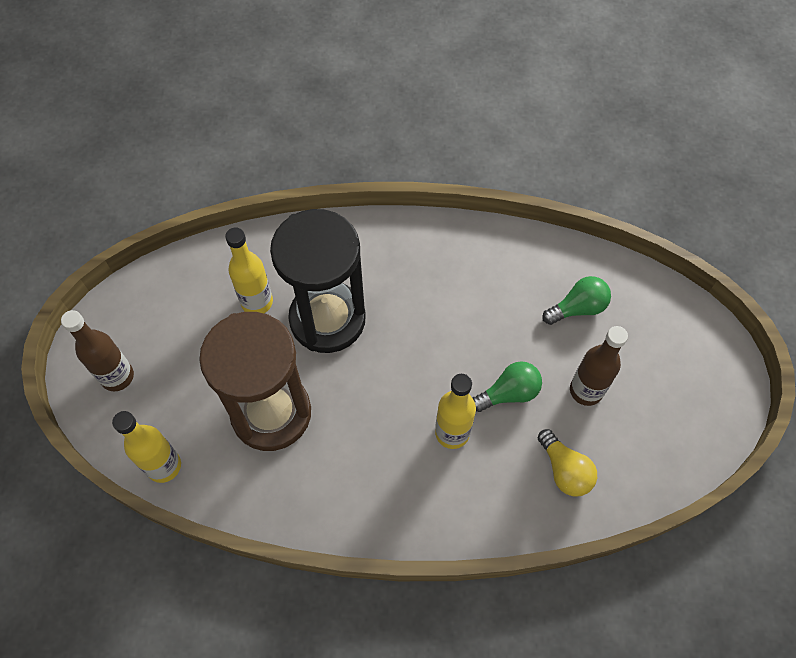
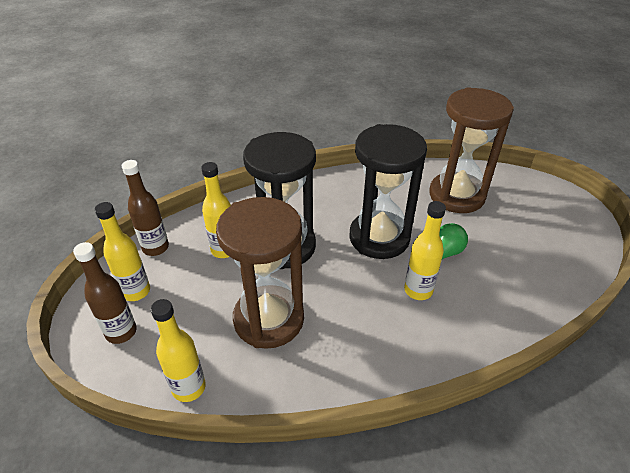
camera: 20 degrees left, 20 degrees down
(145, 329) = (136, 291): none -> yellow bottle
(444, 343) = (379, 238): none -> black hourglass
(564, 470) = (513, 289): yellow light bulb -> none
(577, 308) = (456, 195): green light bulb -> brown hourglass
(586, 390) = (494, 238): brown bottle -> brown bottle (155, 248)

